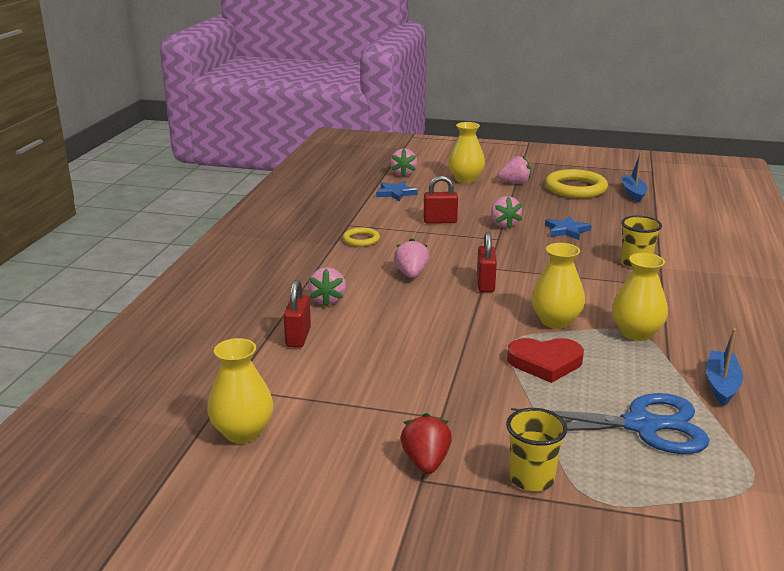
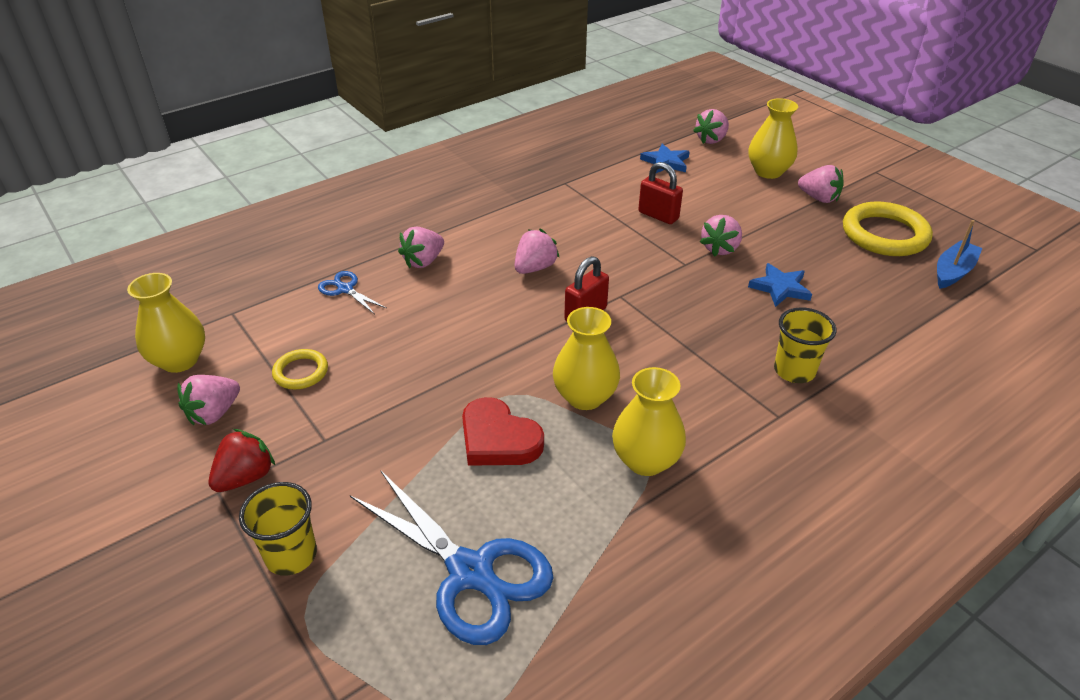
camera: 40 degrees right, 15 degrees up
(298, 337) = (345, 289): red padlock -> blue scissors
(333, 444) = (214, 413): none -> pink strawberry
(361, 240) = (550, 206): yellow ring -> yellow ring (301, 372)
(721, 384) = (633, 584): blue boat -> none

